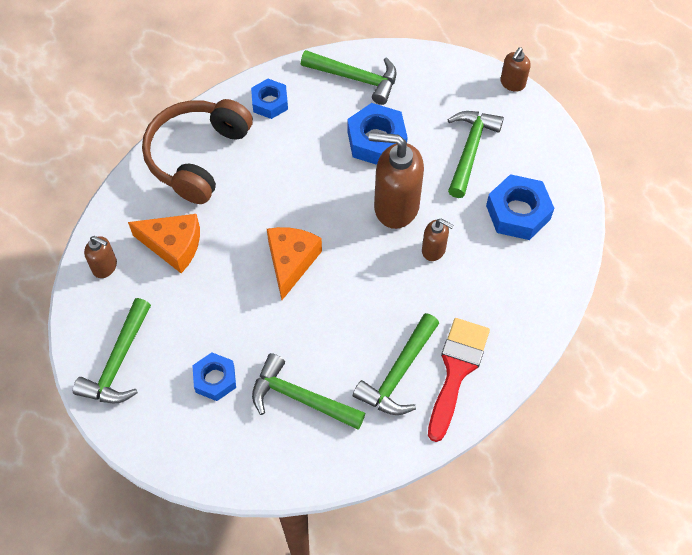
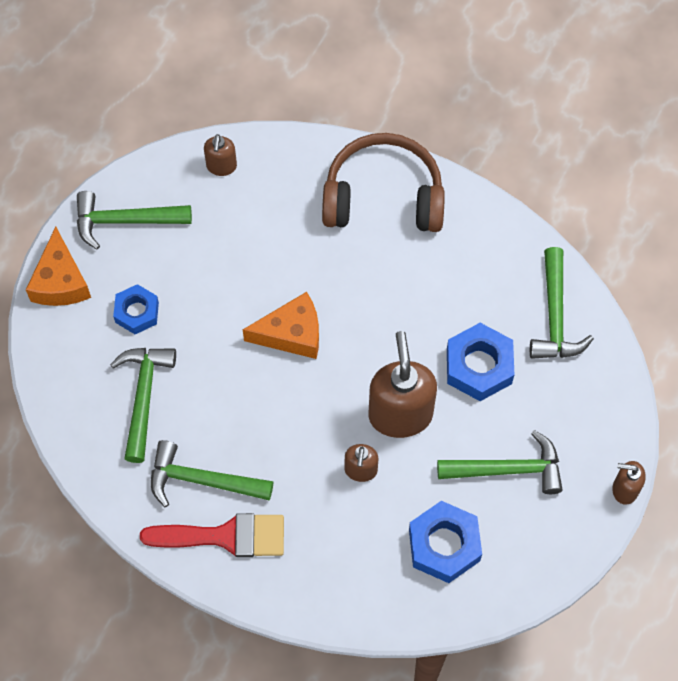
camera: 70 degrees right, 5 degrees up
(173, 245) = (268, 217): orange cheese -> orange cheese (60, 281)
(270, 102) = (483, 240): blue nut -> none

